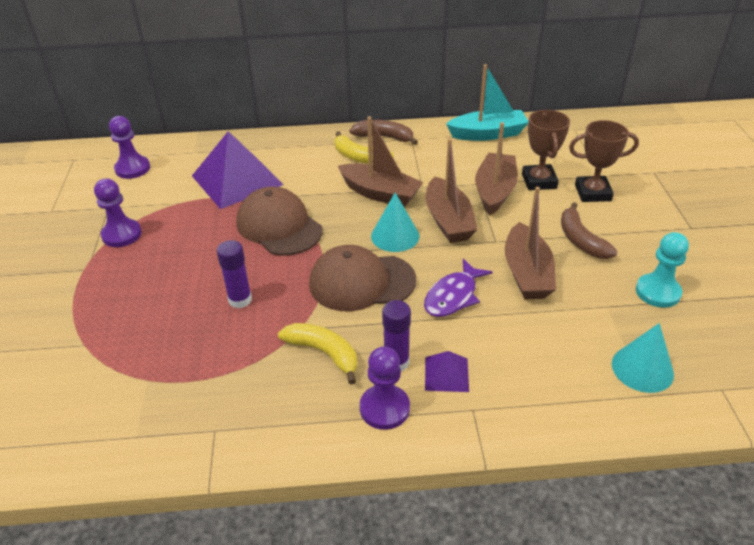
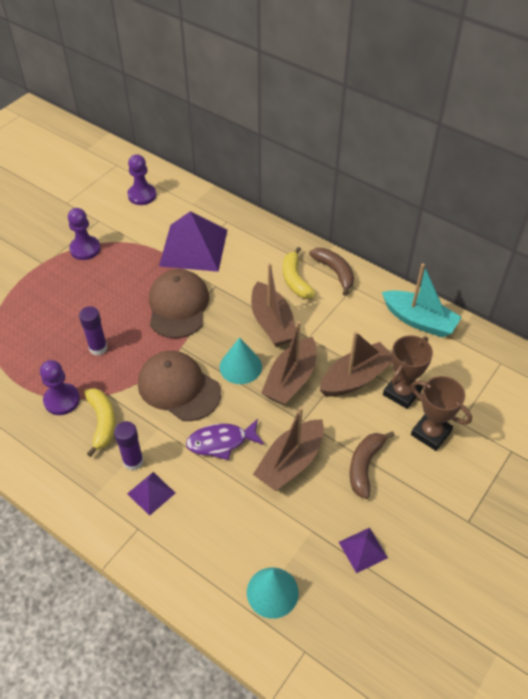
camera: 40 degrees right, 10 degrees up
(384, 408) = (93, 486): purple pawn -> purple pawn (62, 400)
(657, 292) = (363, 550): turquoise pawn -> purple pyramid

